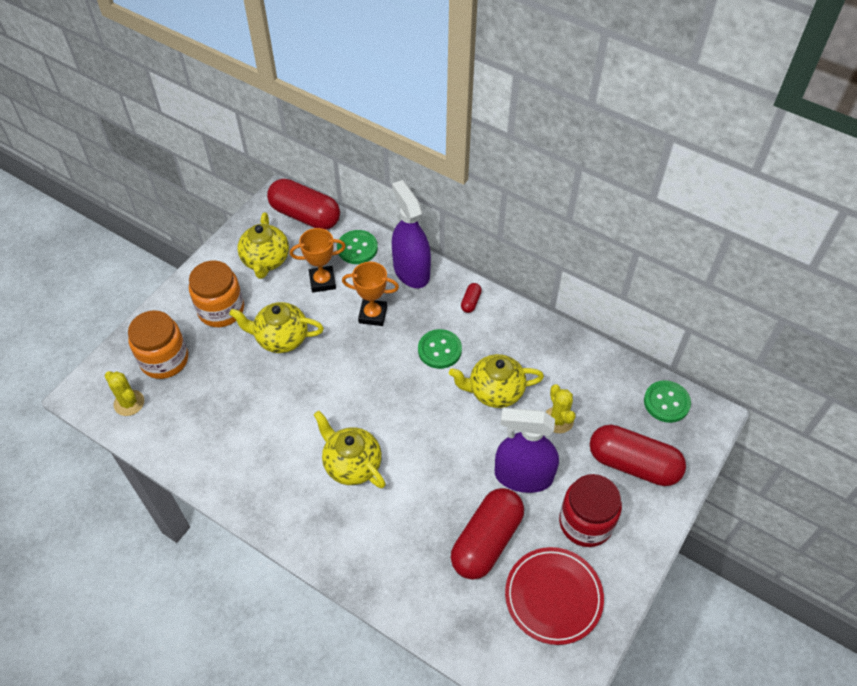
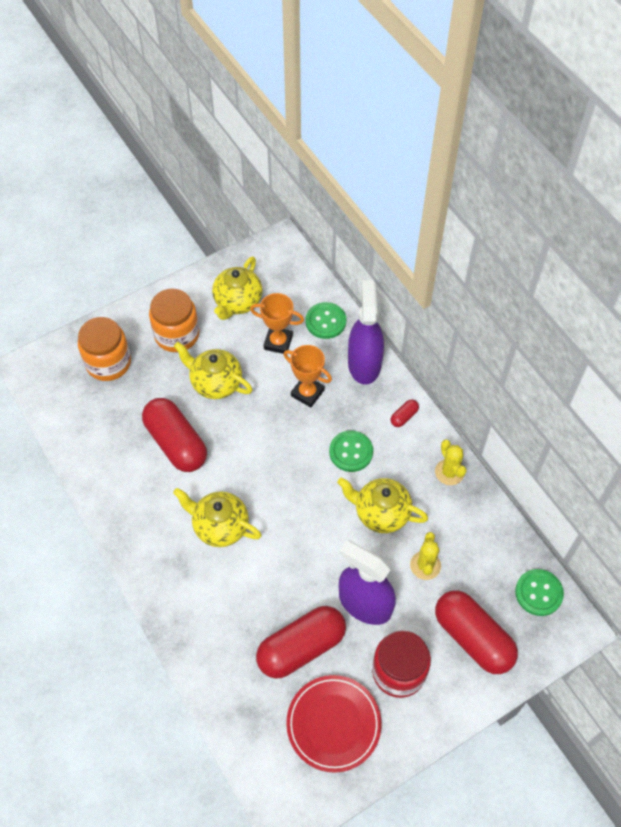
camera: 25 degrees right, 5 degrees up
(129, 403) = (62, 390): yellow cactus -> yellow cactus (449, 472)
(305, 215) = (294, 270): red capsule -> red capsule (176, 443)
(352, 464) = (220, 526): yellow teapot -> yellow teapot turned 45 degrees counterclockwise

